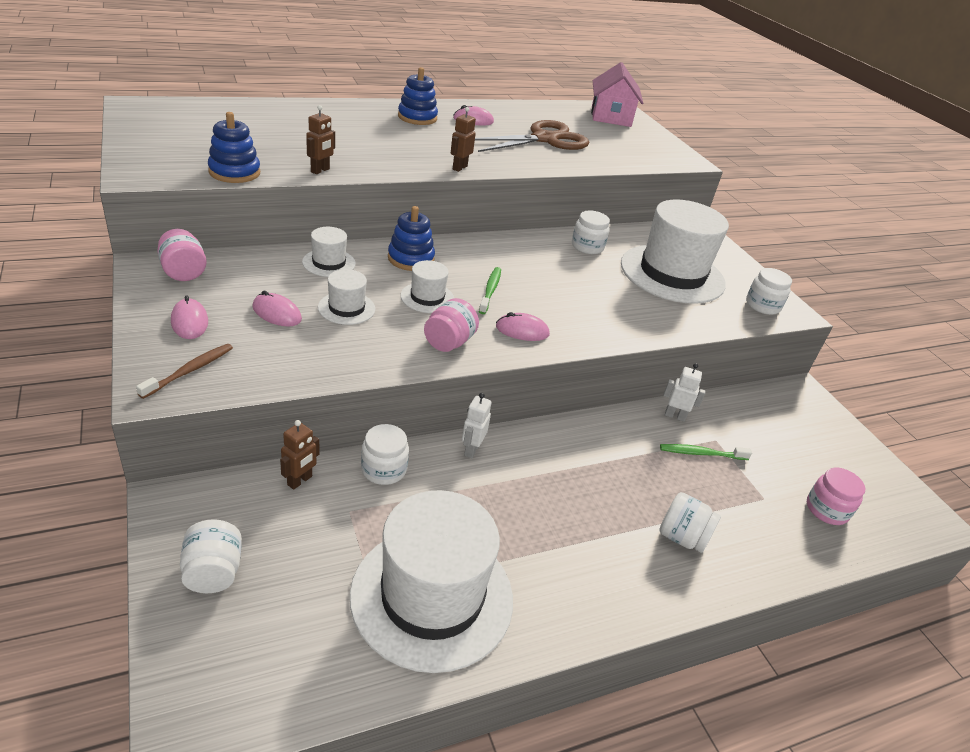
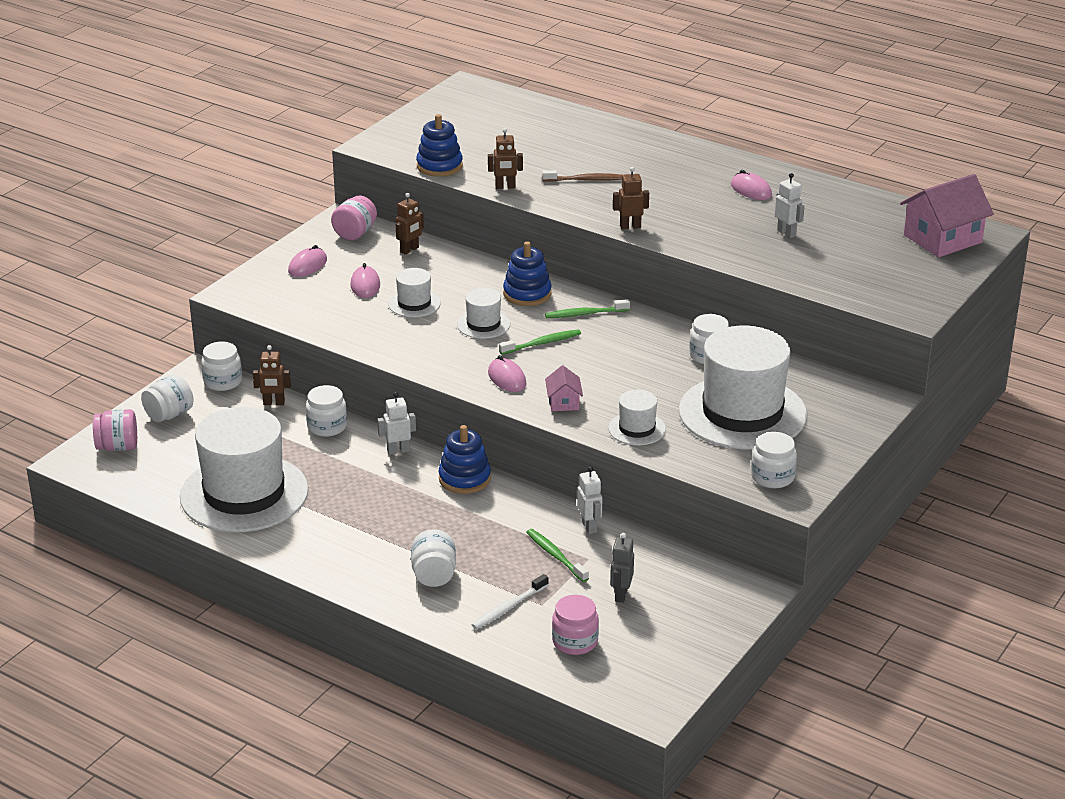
camera: 60 degrees right, 5 degrees down
(190, 371) = (263, 292): brown toothbrush -> brown toothbrush (585, 180)
(212, 494) = (223, 382): none -> white jar
(259, 265) = (409, 250): none -> brown robot
(329, 263) = (460, 269): white hat -> white hat (637, 429)
(417, 117) = (696, 169): blue stacking toy -> blue stacking toy (464, 479)
(449, 342) = (439, 357): pink jar -> pink jar (118, 447)
(473, 255) = (585, 314): none -> green toothbrush
(544, 139) = (786, 233): brown scissors -> white robot
(586, 326) = (563, 402): none -> pink house
(758, 519) = (508, 607): none -> white toothbrush
(775, 451) = (621, 595): none -> grey robot

